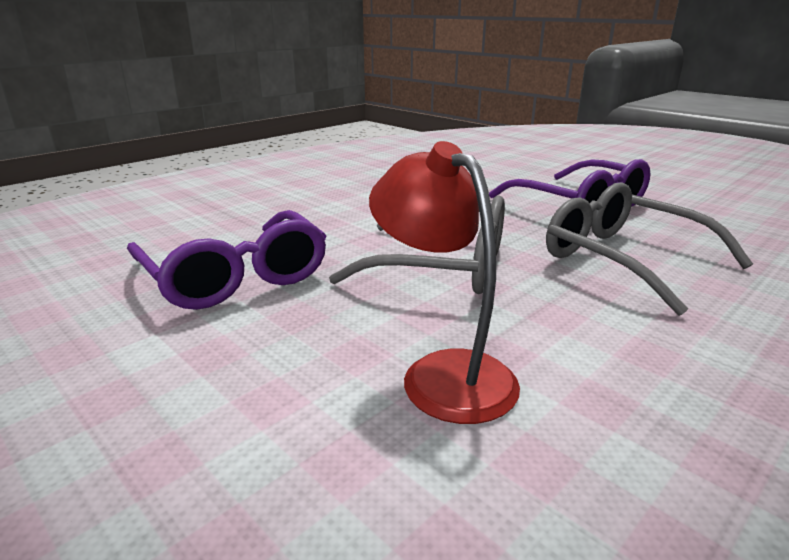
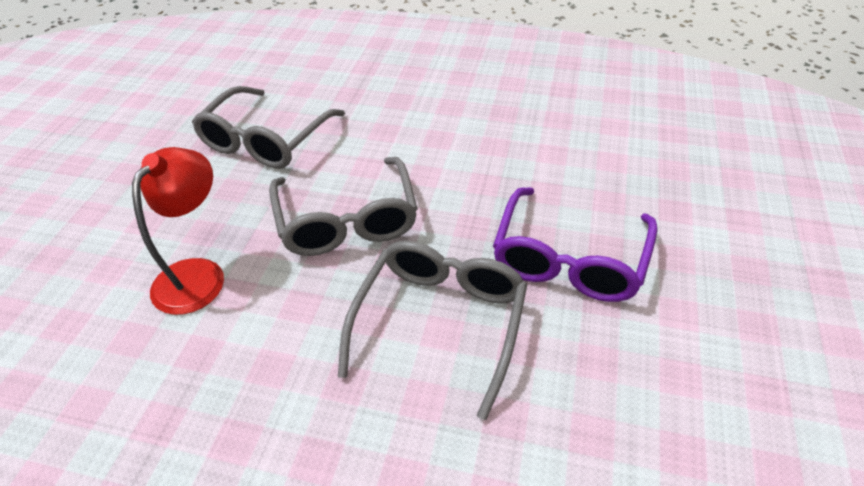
camera: 60 degrees right, 20 degrees up
(235, 277) = (265, 140): purple glasses -> grey glasses

